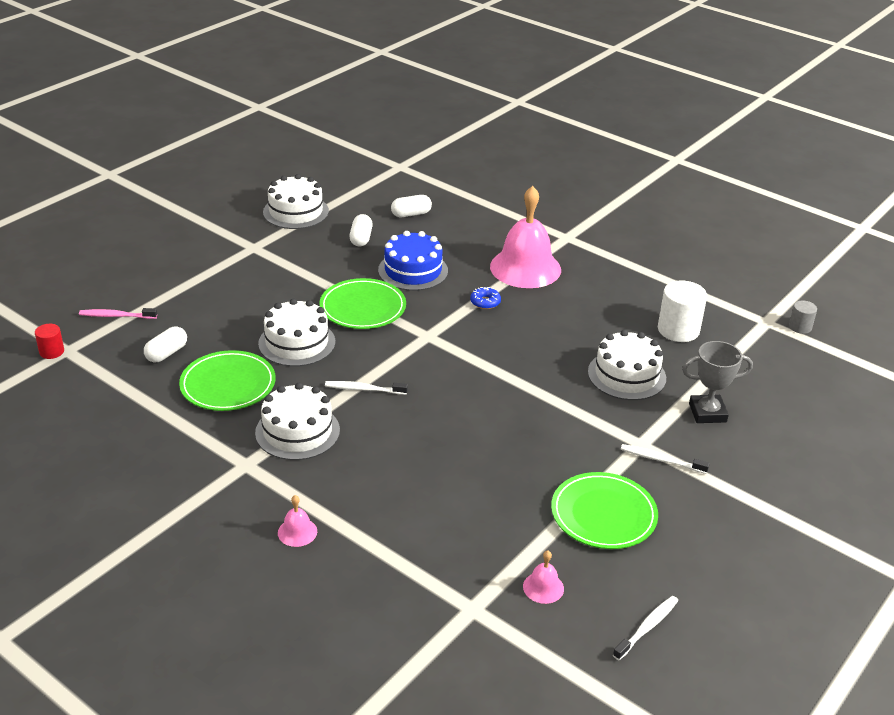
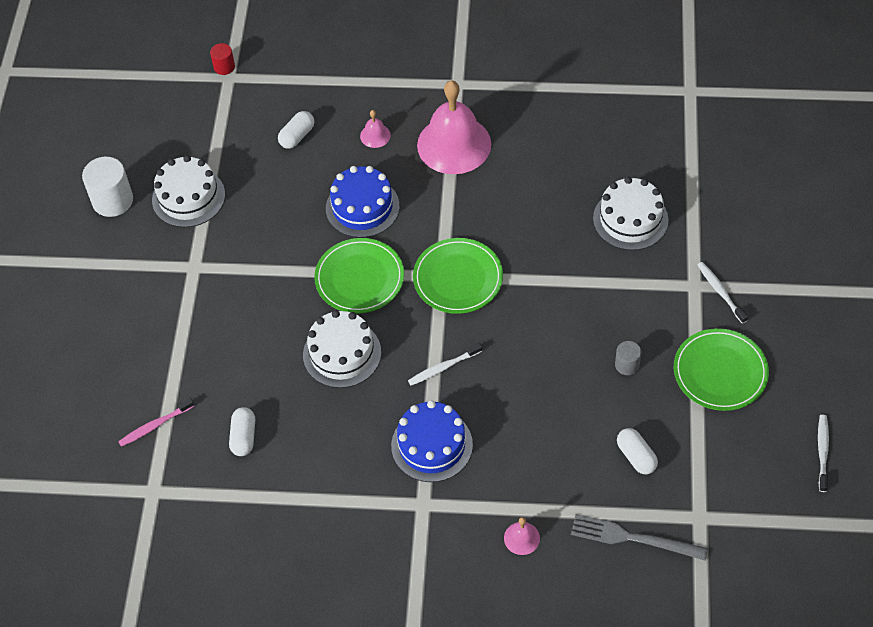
camera: 30 degrees left, 20 degrees up
(51, 351) = (141, 501): red cylinder -> red cylinder (224, 67)
(228, 384) = (329, 435): green plate -> green plate (458, 278)
(297, 431) = (432, 445): white cake -> blue cake
(361, 238) = (281, 195): white capsule -> white capsule (636, 456)
(393, 588) = (633, 538): none -> grey fork
(485, 302) = (455, 207): blue donut -> none
(543, 587) = (731, 466): pink bell -> pink bell (375, 135)
(661, 460) = (720, 292): white toothbrush -> white toothbrush turned 75 degrees clockwise
(678, 330) = (631, 143): white cylinder -> white cylinder (112, 200)
(707, 413) = (718, 221): grey trophy -> none
(800, 327) = (719, 81): grey cylinder -> grey cylinder (627, 365)

